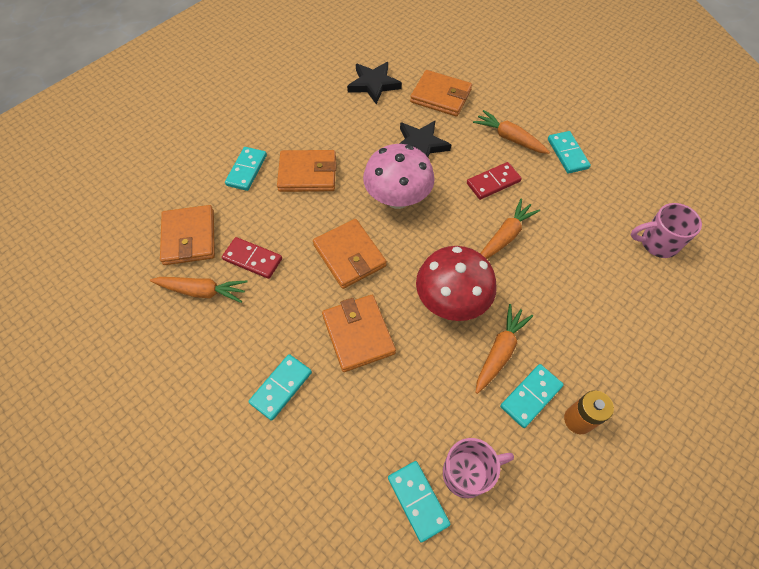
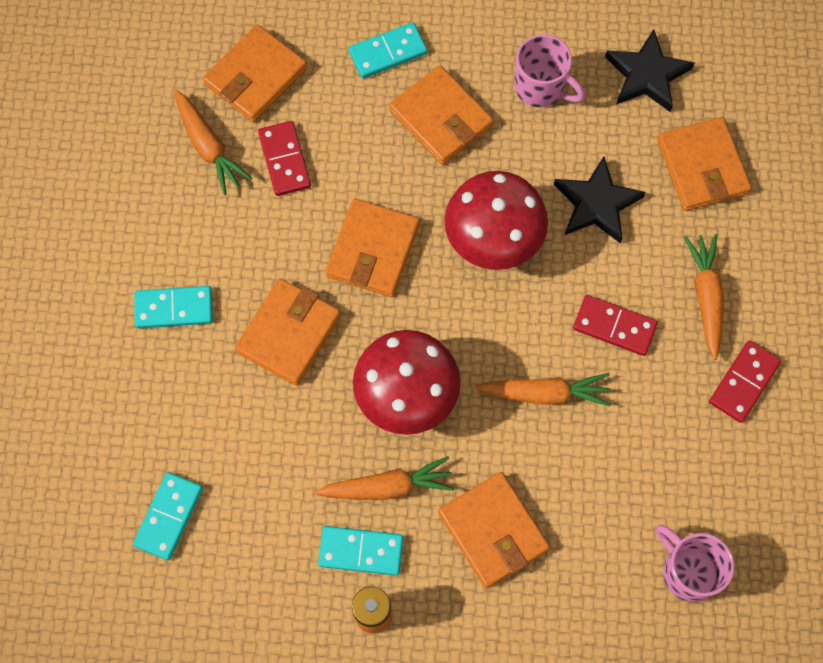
camera: 50 degrees right, 10 degrees up
(397, 198) = (493, 240): pink mushroom -> red mushroom
(467, 473) = (230, 543): pink mug -> pink mug (541, 87)
(567, 154) = (744, 382): turquoise domino -> red domino
(569, 316) = (493, 531): none -> orange wallet

